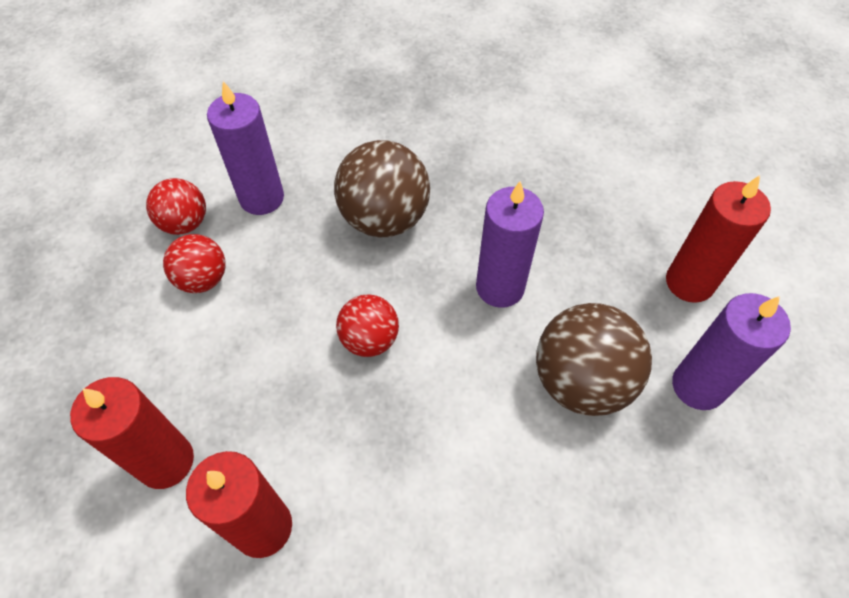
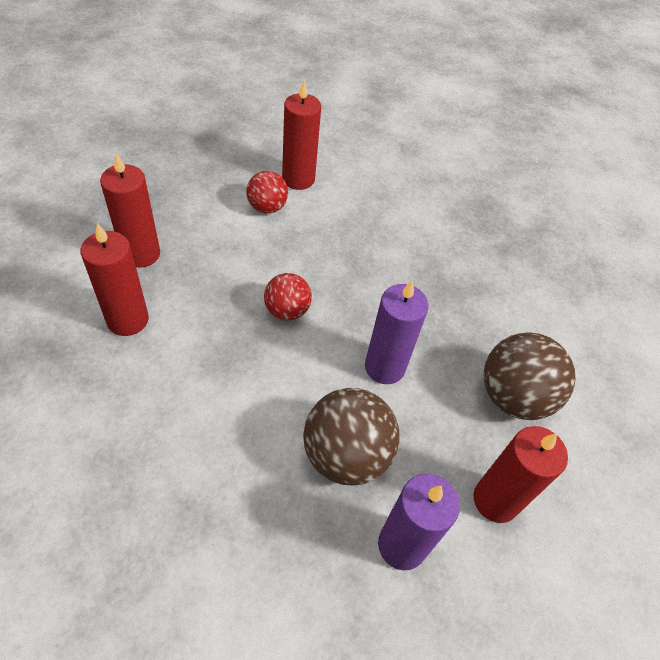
camera: 50 degrees right, 5 degrees down
(185, 223) = (298, 179): red ball -> red candle
(262, 198) = (346, 204): purple candle -> none
(384, 218) = (385, 273): brown ball -> brown ball (513, 397)

